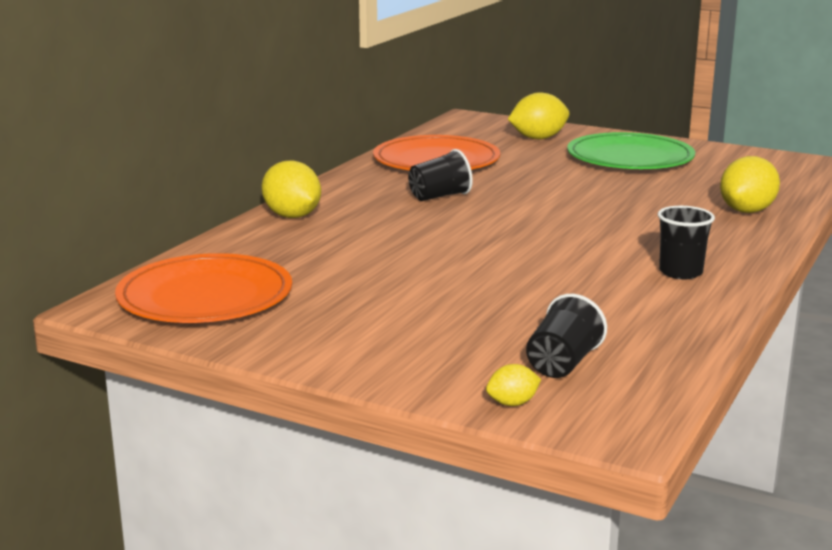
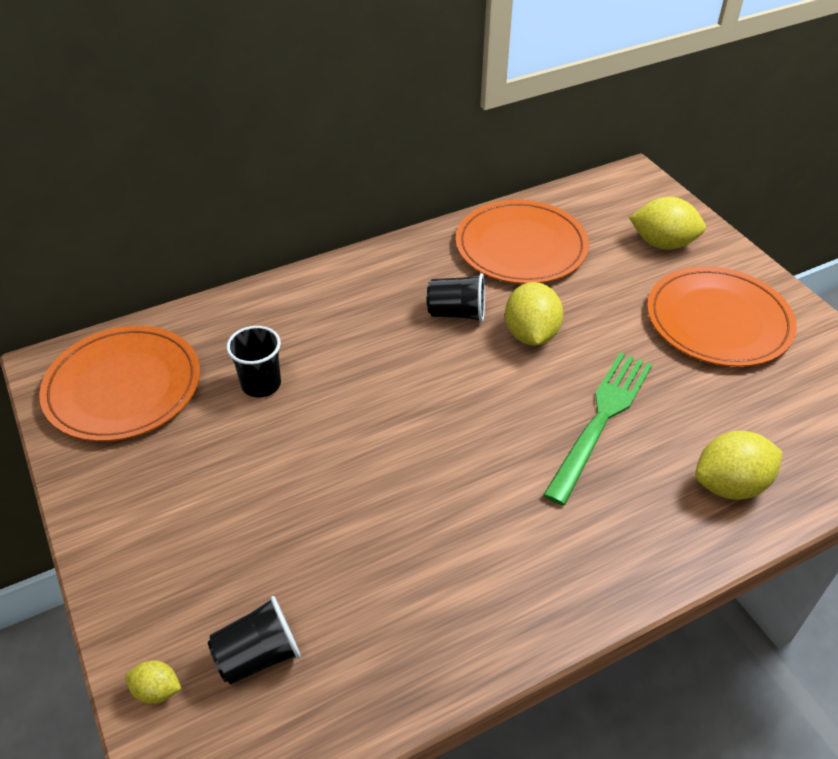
camera: 35 degrees right, 25 degrees up
(292, 216) = (306, 291): yellow lemon -> yellow lemon (531, 334)
(624, 210) = (601, 419): none -> green fork
(630, 158) = (718, 321): green plate -> orange plate
(680, 272) = (529, 564): black cup -> black cup (261, 384)

